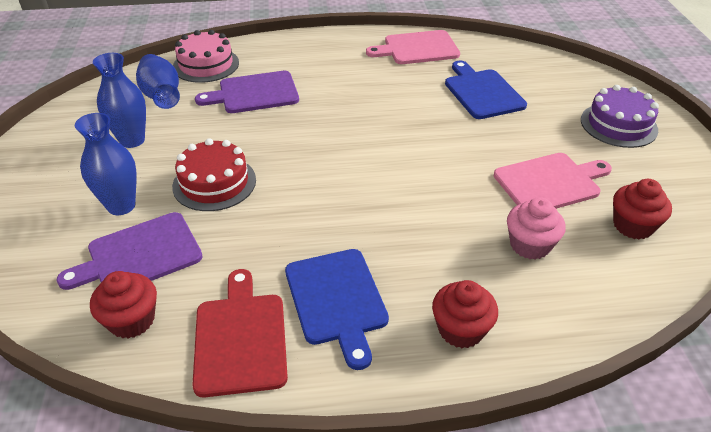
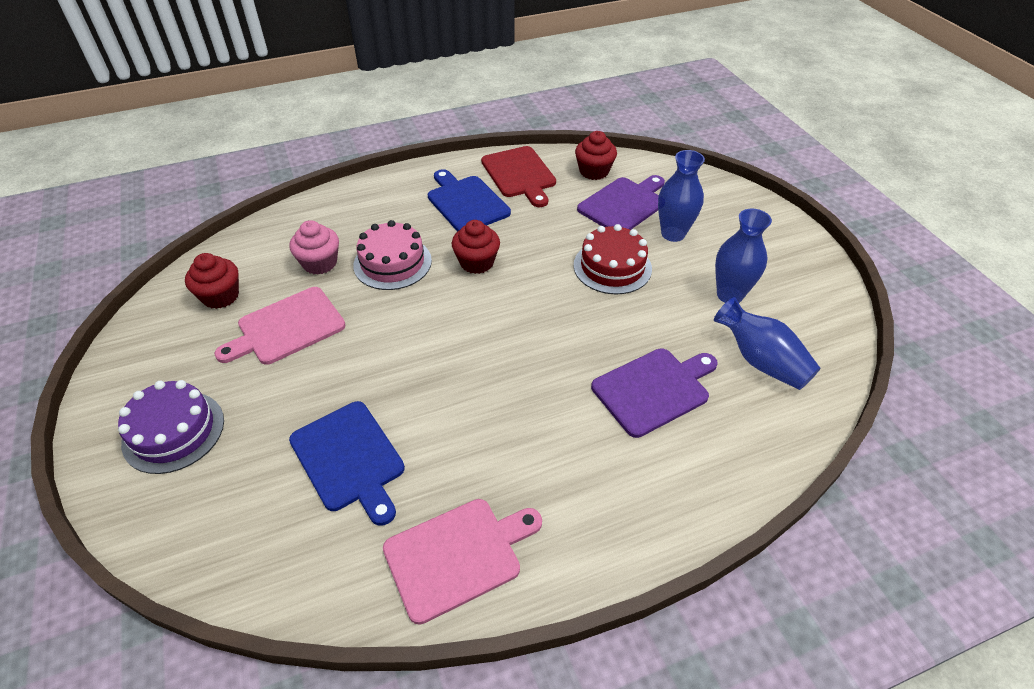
camera: 165 degrees right, 5 degrees up
(206, 65) = (759, 432): pink cake -> pink cake (392, 263)
(461, 330) = (378, 201): red cupcake -> red cupcake (477, 262)

